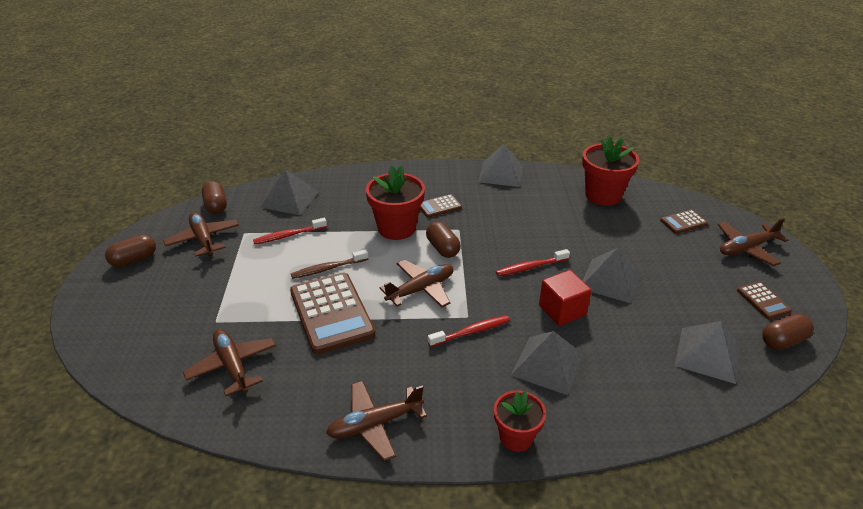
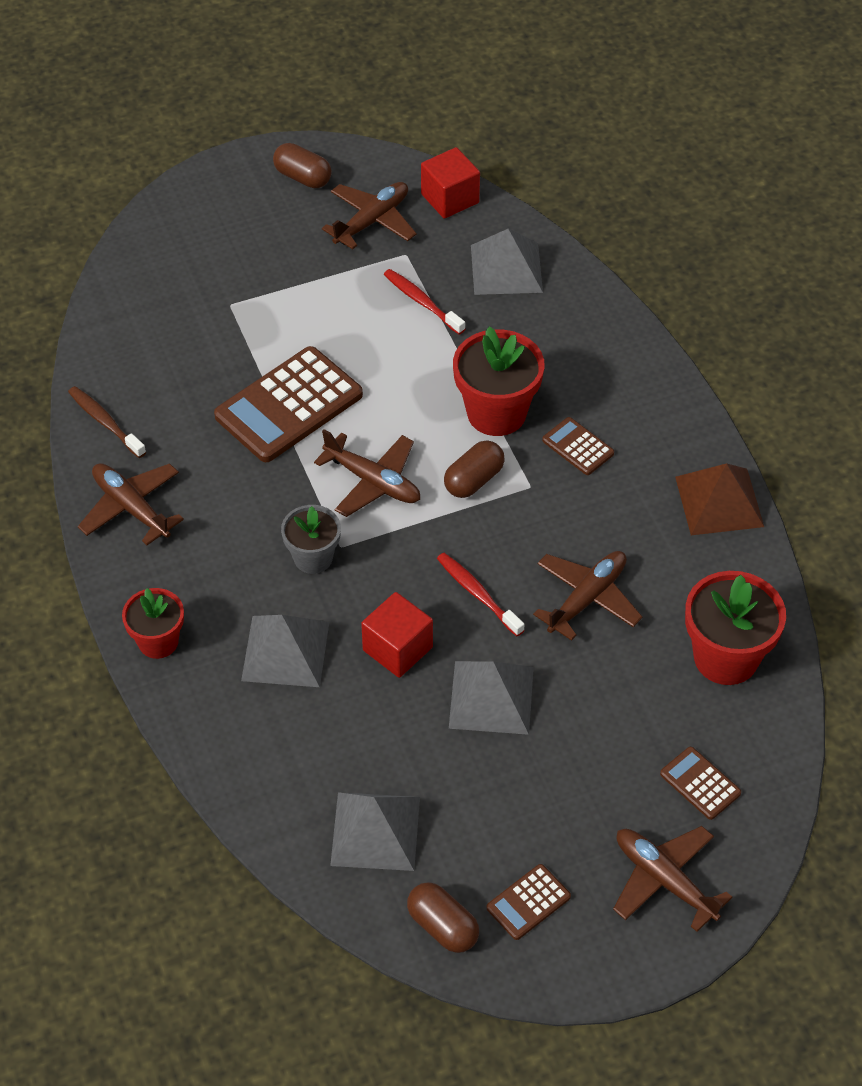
camera: 70 degrees right, 15 degrees up
(216, 206) = (450, 198): brown capsule -> red cube
(232, 366) = (167, 351): brown plane -> brown plane (587, 599)
(328, 269) = (371, 370): brown toothbrush -> brown toothbrush (105, 422)
(471, 332) = (313, 557): red toothbrush -> grey flower pot
(501, 173) = (719, 501): grey pyramid -> brown pyramid

